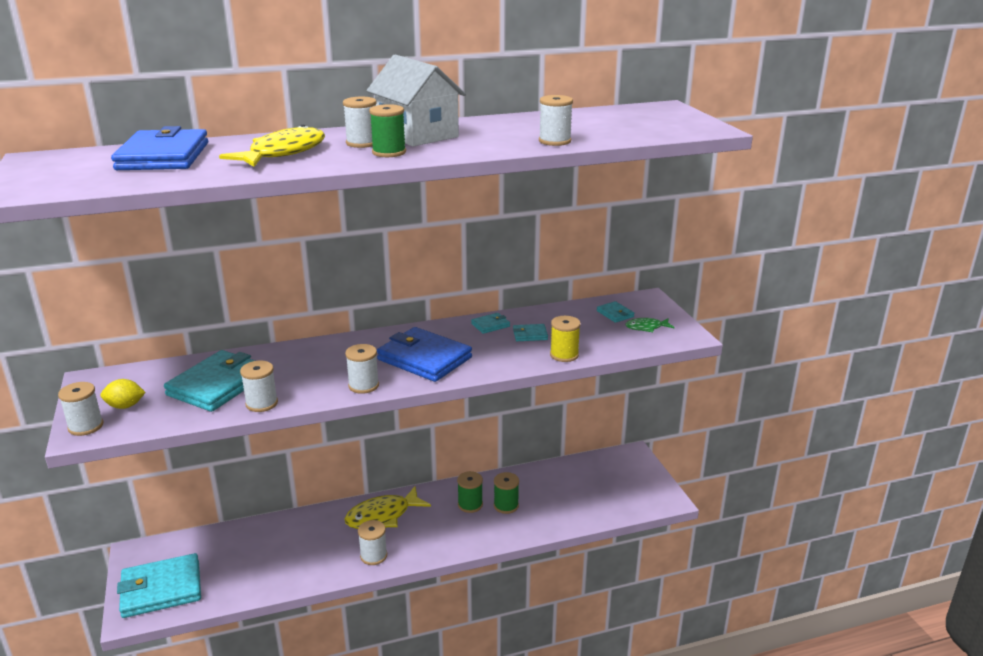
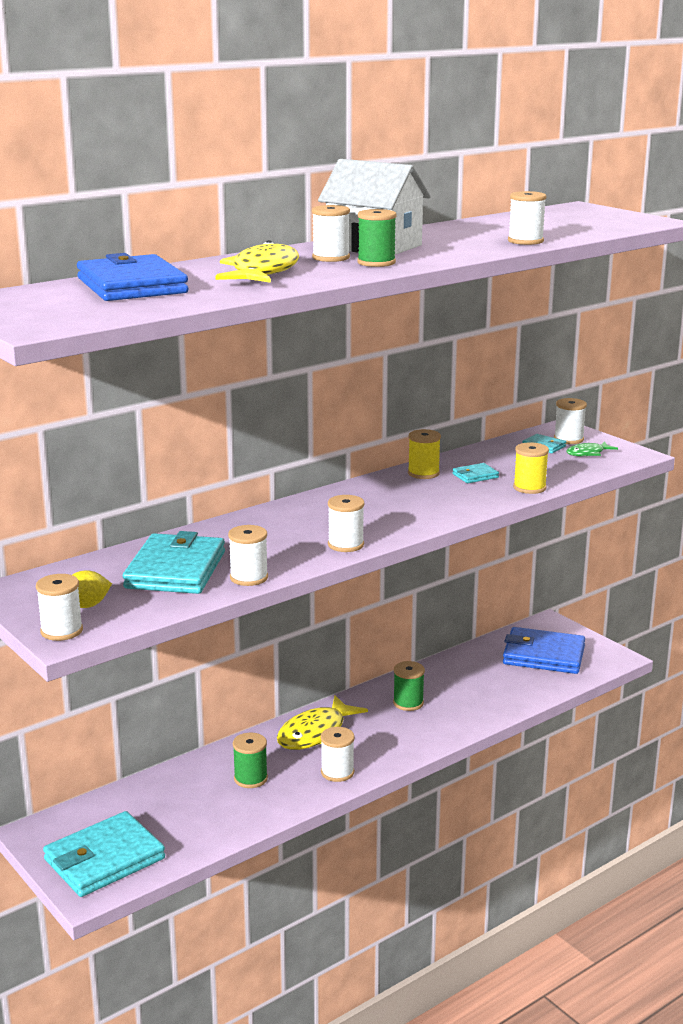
camera: 20 degrees left, 5 degrees down
(424, 358) = (385, 512): blue wallet -> blue wallet (543, 655)
(490, 325) = (423, 473): turquoise wallet -> yellow spool
(506, 505) = (449, 696): green spool -> green spool (250, 778)
(642, 310) = (568, 439): none -> white spool

